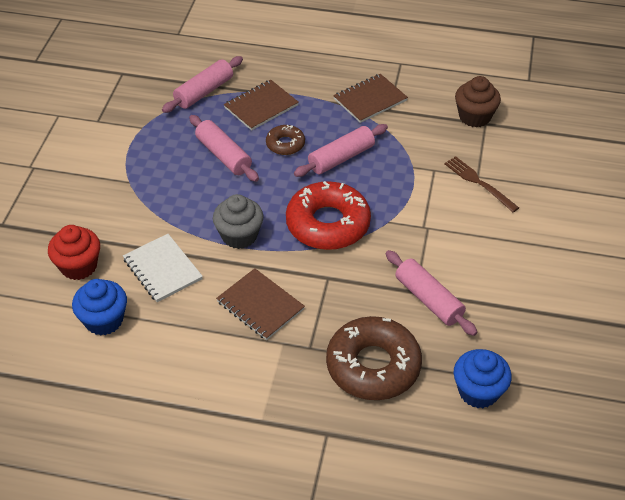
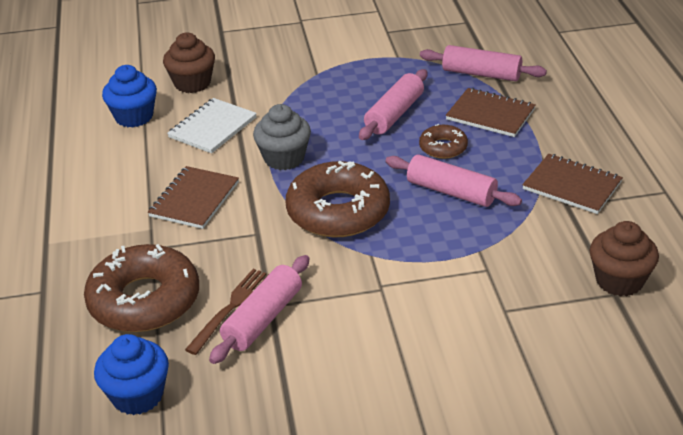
camera: 70 degrees right, 10 degrees down
(79, 266) = (192, 83): red cupcake -> brown cupcake
(328, 224) = (338, 211): red donut -> brown donut
(478, 182) = (493, 314): brown fork -> brown fork (231, 308)

